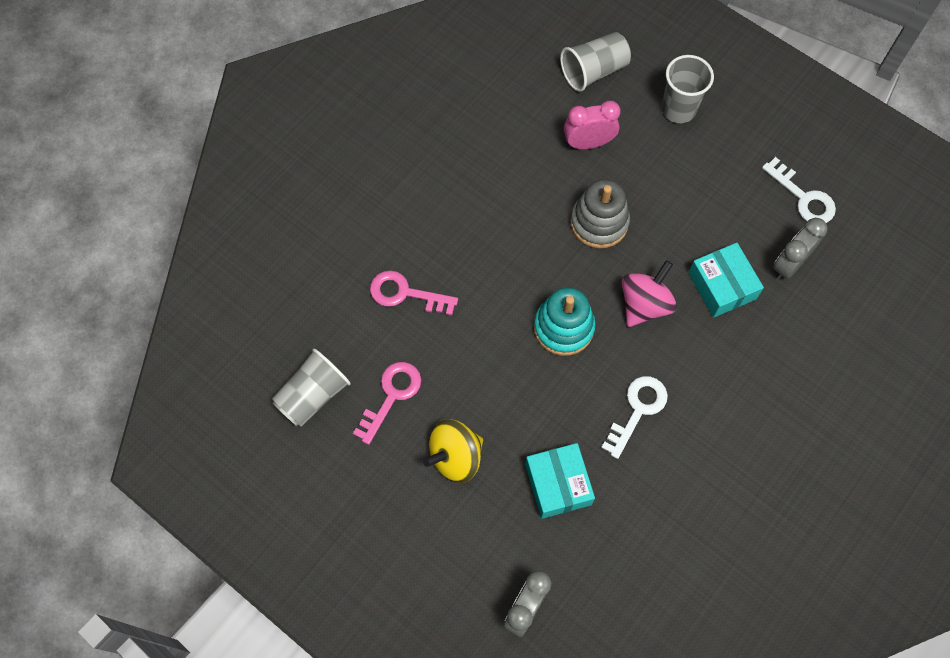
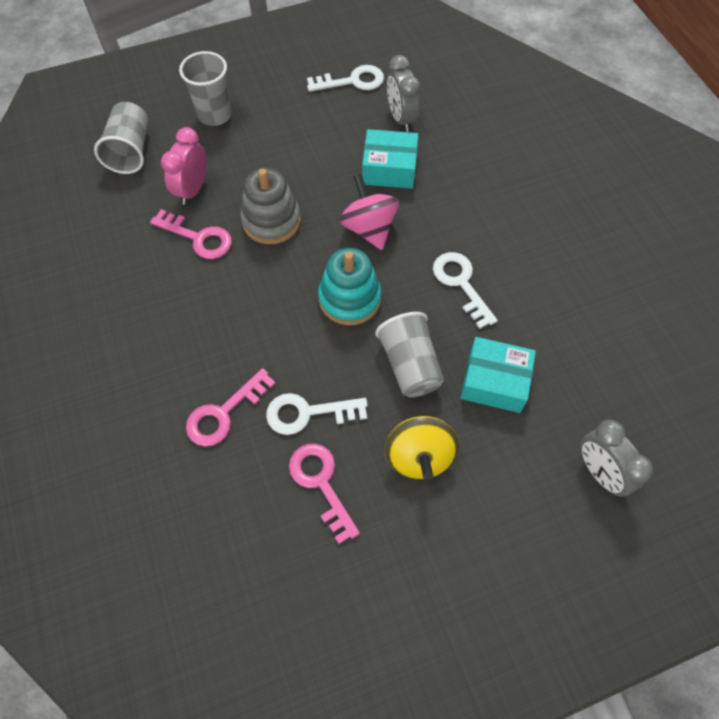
camera: 60 degrees left, 5 degrees down
(313, 395) = (271, 564): grey cup -> grey cup (410, 365)
(442, 353) = (307, 413): none -> white key
(544, 178) = (198, 238): none -> pink key

